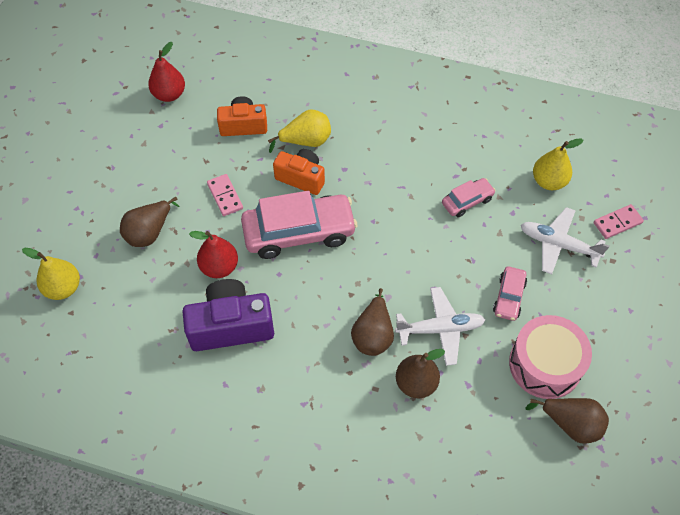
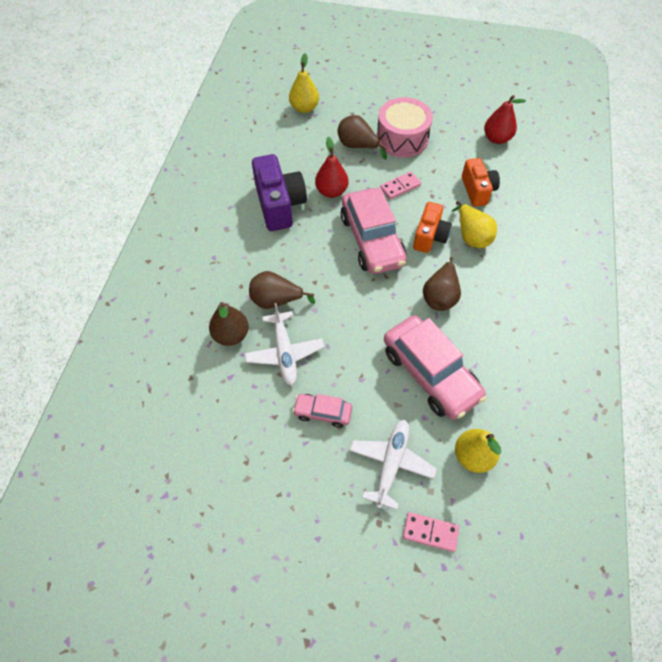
camera: 85 degrees right, 0 degrees up
(467, 201) = (430, 373): pink car -> pink car, size x2.02
(545, 364) = (251, 445): pink drum -> pink drum (402, 138)
(570, 424) = (190, 467): brown pear -> brown pear (440, 296)
(617, 223) = (430, 532): pink domino -> pink domino turned 45 degrees counterclockwise

